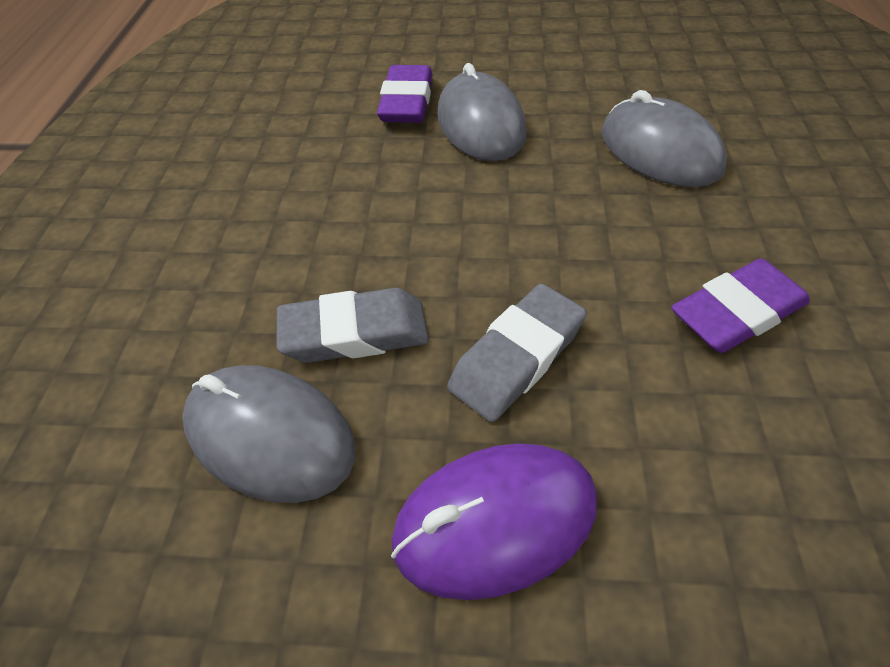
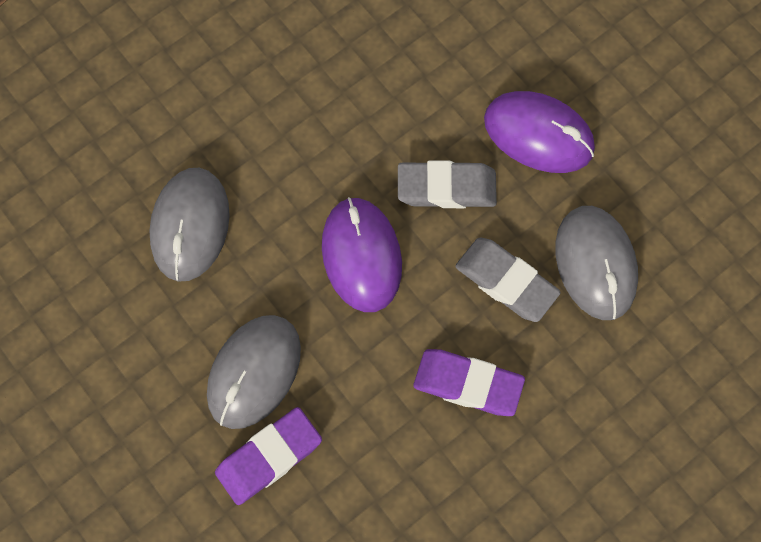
camera: 135 degrees left, 20 degrees up
(511, 240) = (362, 256): none -> purple mouse
(736, 313) = (320, 104): purple eraser -> purple eraser (468, 384)

